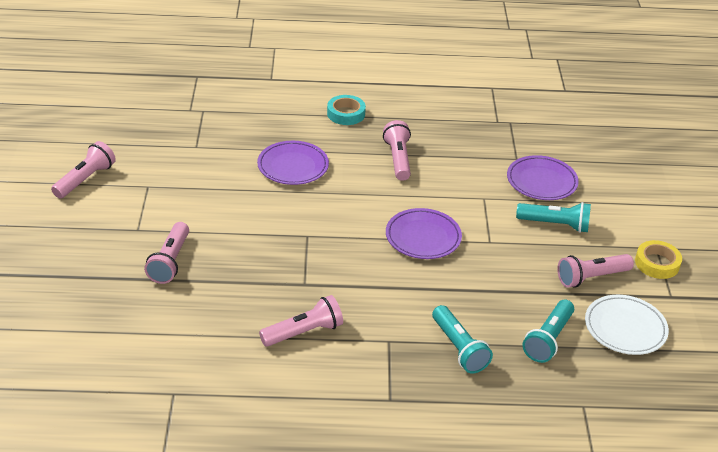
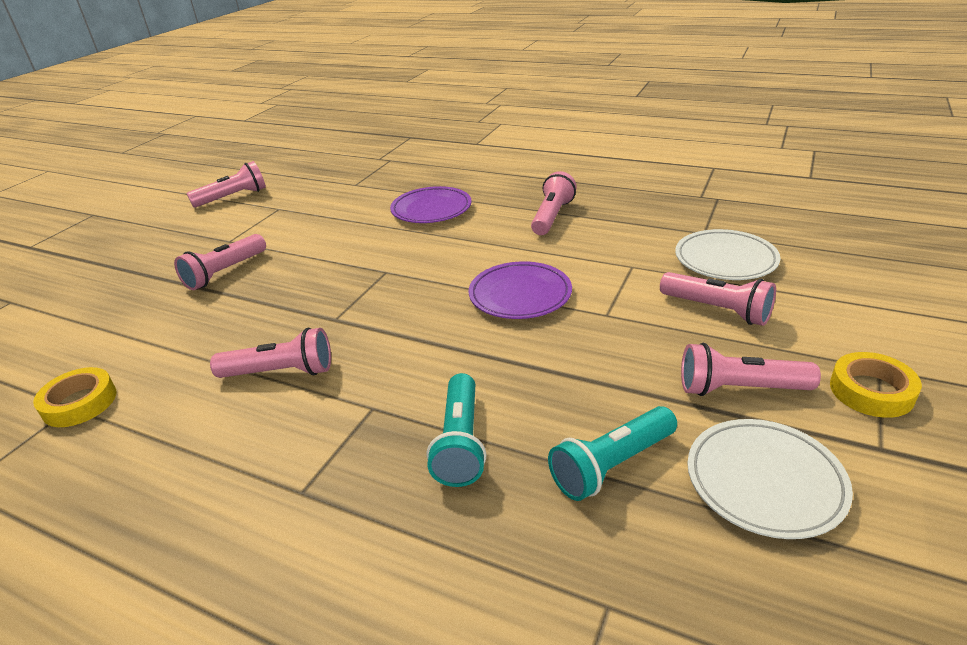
camera: 30 degrees right, 5 degrees down
(177, 389) = (80, 403): none -> yellow tape
(346, 114) = (527, 174): turquoise tape -> none
(541, 181) = (725, 260): purple plate -> white plate
(555, 225) = (717, 310): turquoise flashlight -> pink flashlight

